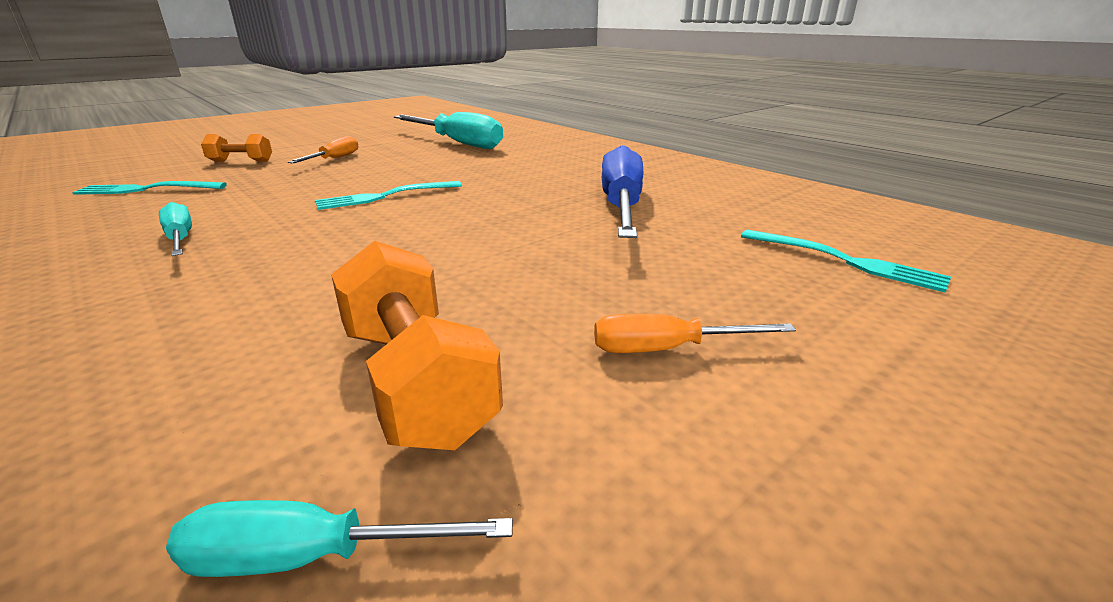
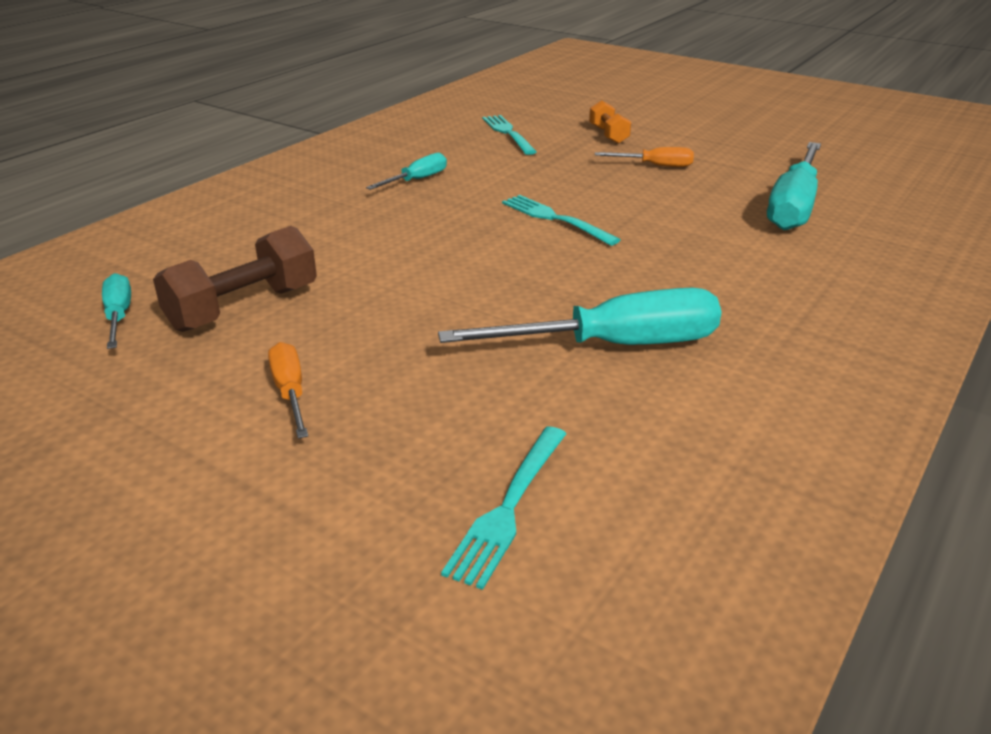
camera: 75 degrees right, 5 degrees up
(416, 381) = (243, 308): orange dumbbell -> brown dumbbell
(621, 206) = (613, 345): blue screwdriver -> turquoise screwdriver

